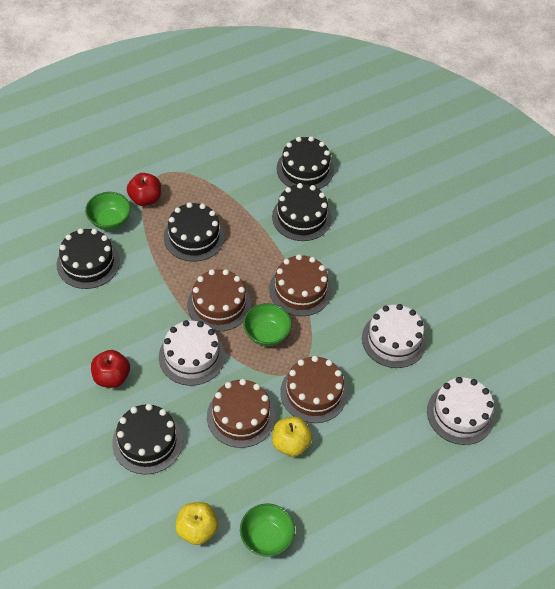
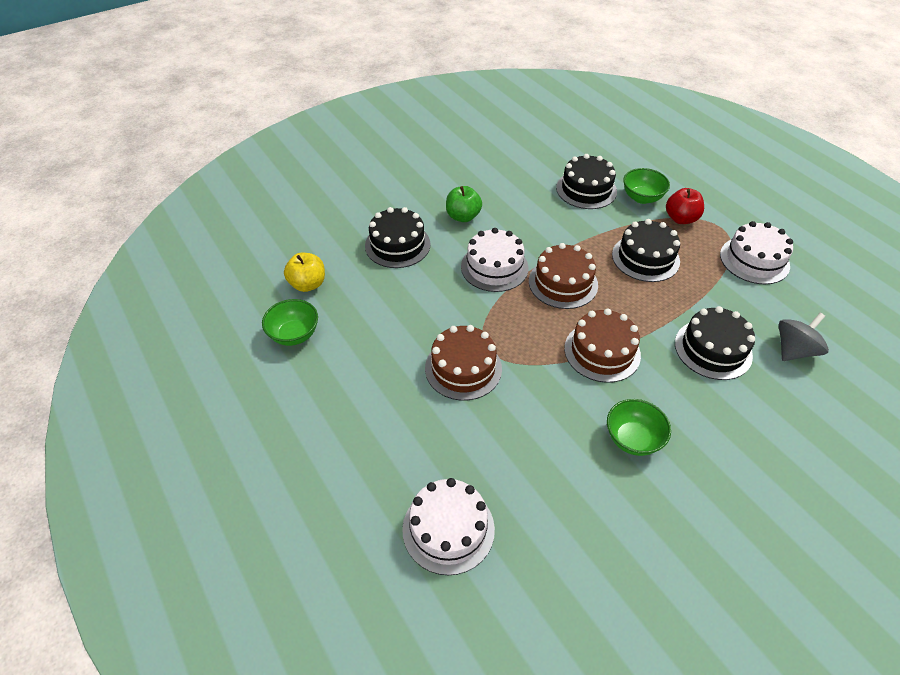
camera: 90 degrees right, 5 degrees down
(111, 377) = (463, 216): red apple -> green apple
(241, 416) = (429, 308): brown cake -> none
(266, 334) = (533, 324): green bowl -> green bowl (632, 439)
(290, 444) = (398, 350): yellow apple -> none
(305, 169) = (794, 350): black cake -> grey spinning top
(394, 340) = (551, 450): white cake -> white cake (754, 260)

